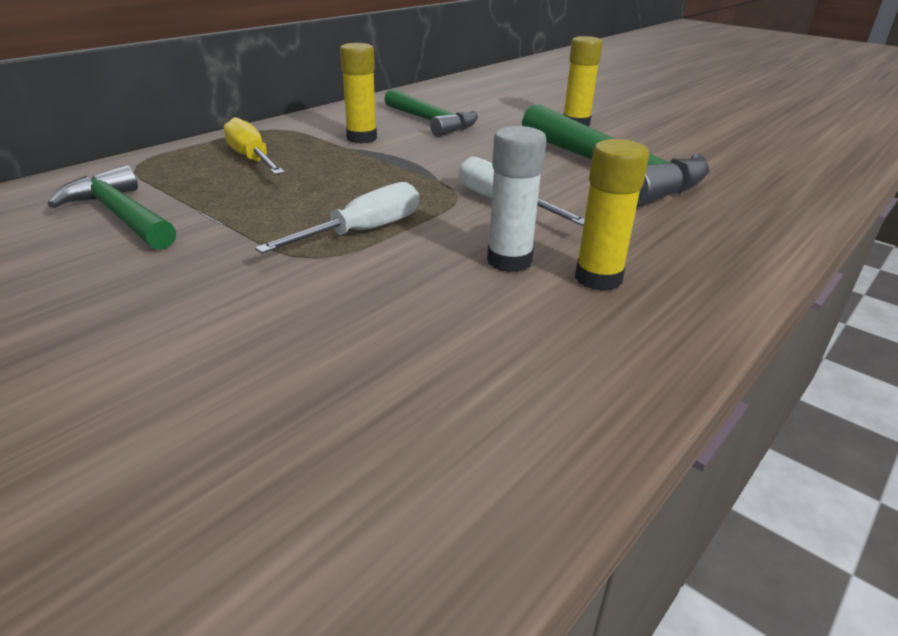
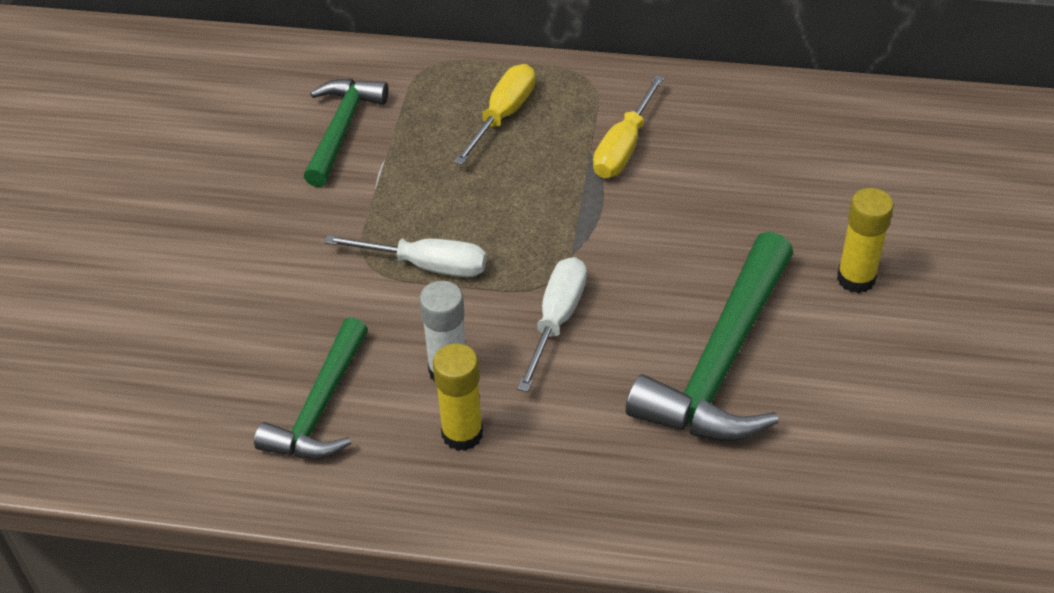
camera: 60 degrees right, 15 degrees up
(361, 138) = (624, 147): yellow glue stick -> yellow screwdriver
(431, 122) = (729, 165): green hammer -> green hammer (321, 407)

